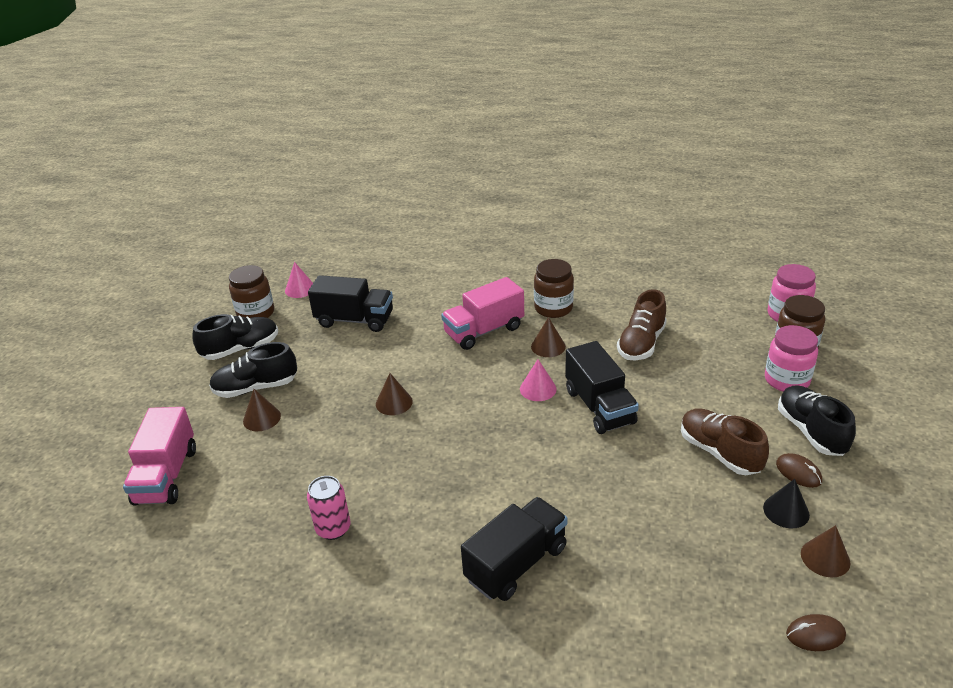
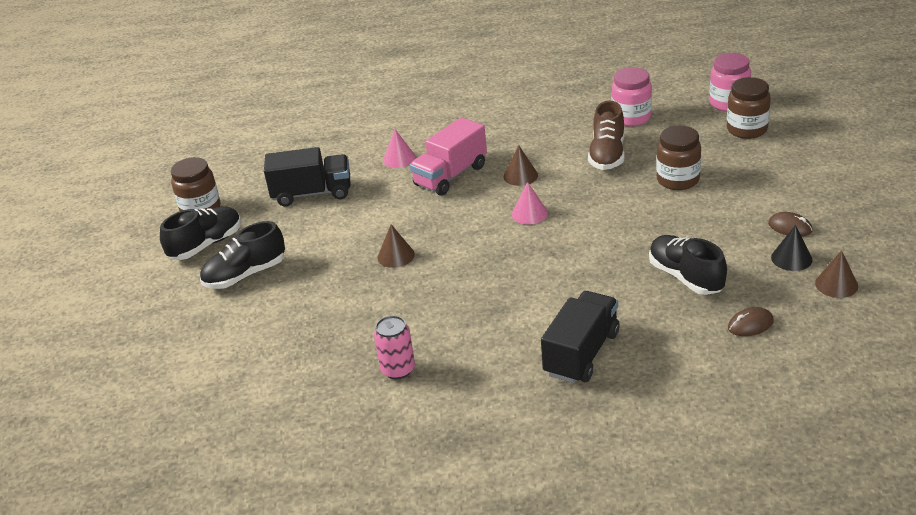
camera: 15 degrees left, 0 degrees up
(166, 476) = (201, 369): pink truck -> none
(262, 418) = (269, 299): brown cone -> none
(300, 289) = (235, 177): pink cone -> pink cone (399, 158)
(553, 308) = (508, 142): brown jar -> brown jar (678, 180)
(599, 407) = (594, 215): black truck -> none
(719, 452) = (717, 227): brown shoe -> none
(786, 380) = (750, 157): pink jar -> pink jar (631, 118)
(811, 431) = (787, 193): black shoe -> black shoe (685, 277)
(815, 635) = (850, 340): brown mouse -> brown mouse (750, 324)

